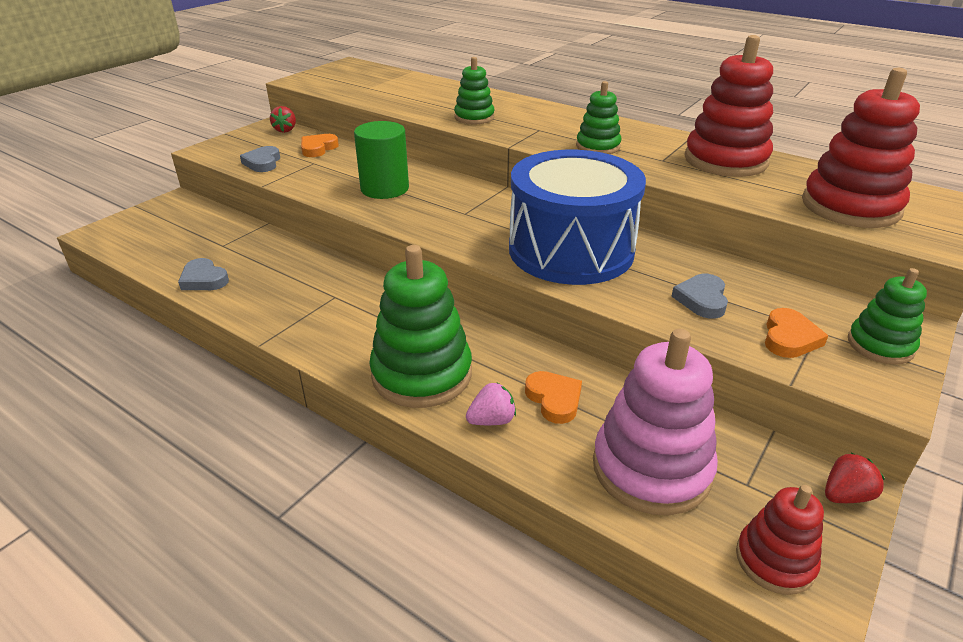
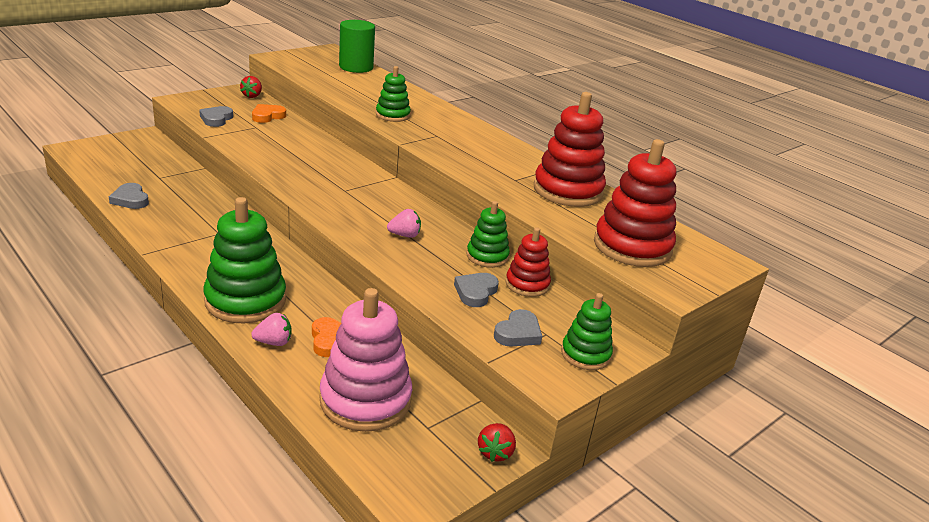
camera: 10 degrees right, 5 degrees down
(384, 188) = (296, 158): green cylinder -> green cylinder (356, 67)
(571, 250) = (405, 235): blue drum -> pink strawberry
(598, 146) = (472, 158): green stacking toy -> green stacking toy (487, 256)
(775, 560) = (405, 475): red stacking toy -> red stacking toy (527, 284)
(789, 338) = (518, 333): orange heart -> grey heart
(845, 495) = (495, 452): red strawberry -> red strawberry turned 120 degrees clockwise

